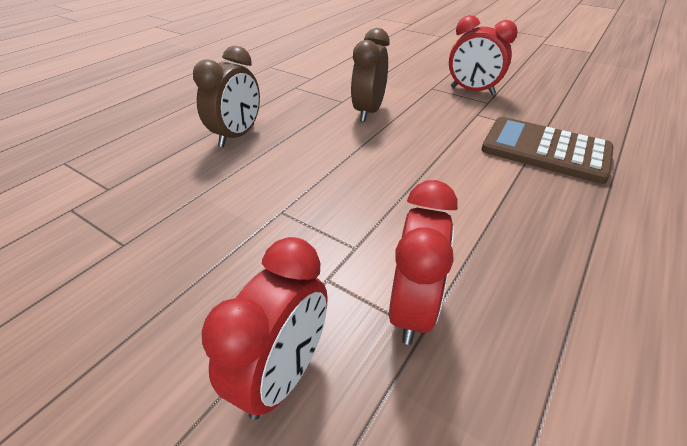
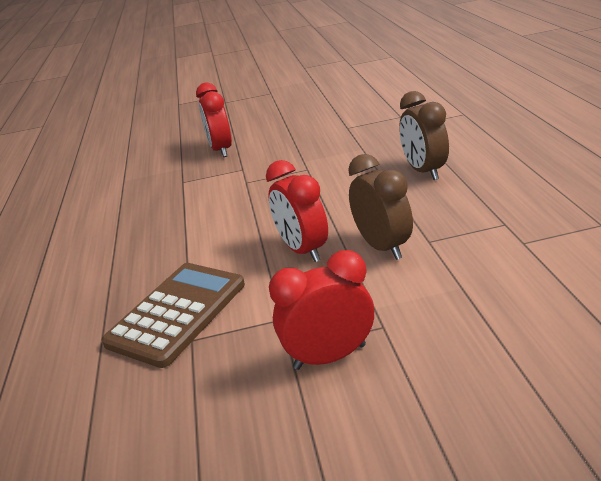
camera: 140 degrees right, 10 degrees down
(412, 308) = (193, 183): red clock -> red clock (303, 250)
(545, 150) = (177, 313): brown calculator -> brown calculator turned 45 degrees counterclockwise

